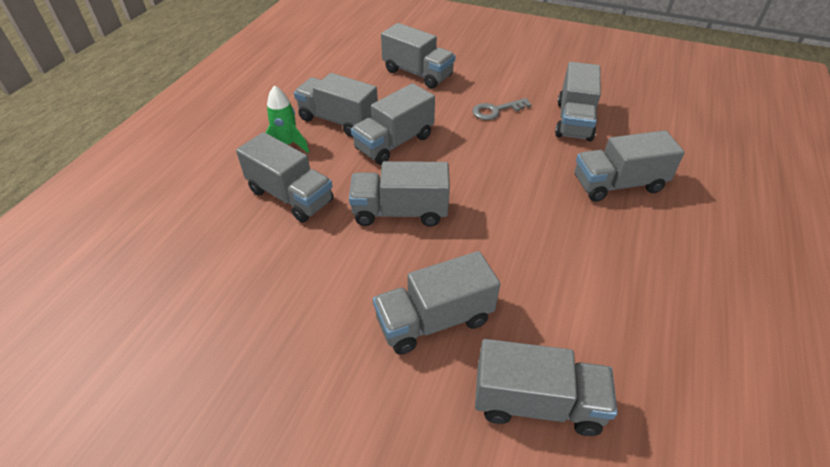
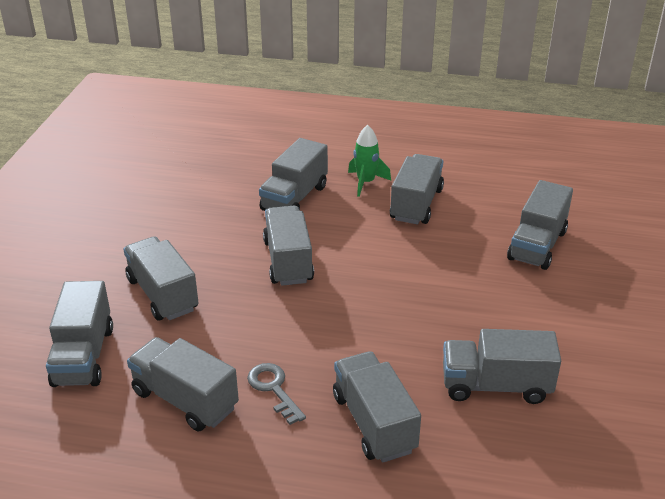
camera: 80 degrees right, 10 degrees down
(394, 143) = (392, 245): grey truck -> grey truck (185, 400)
(496, 110) = (487, 314): grey key -> grey key (274, 389)

